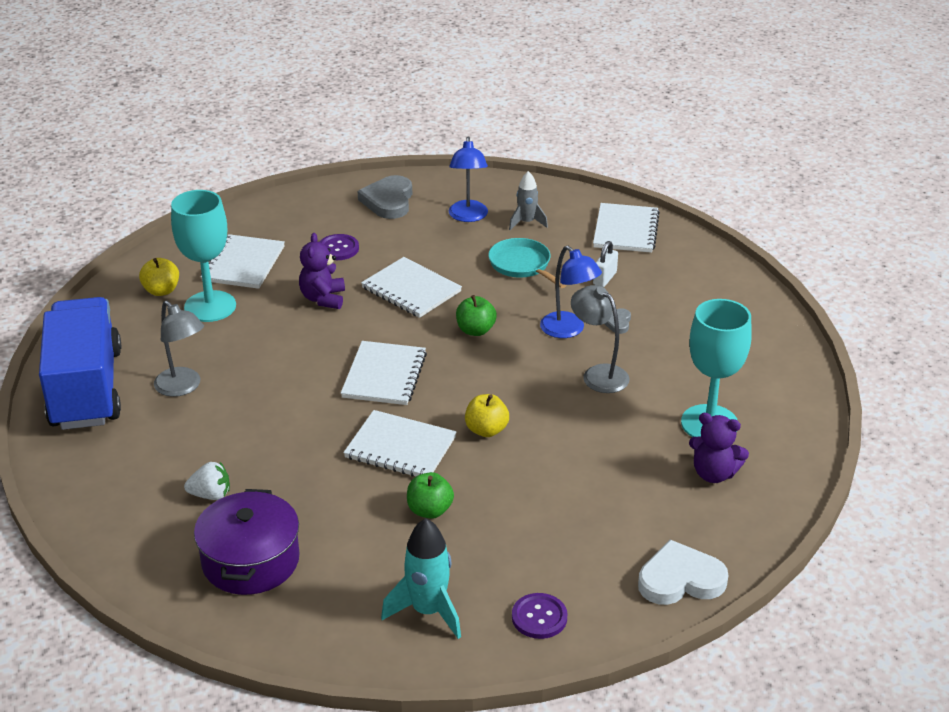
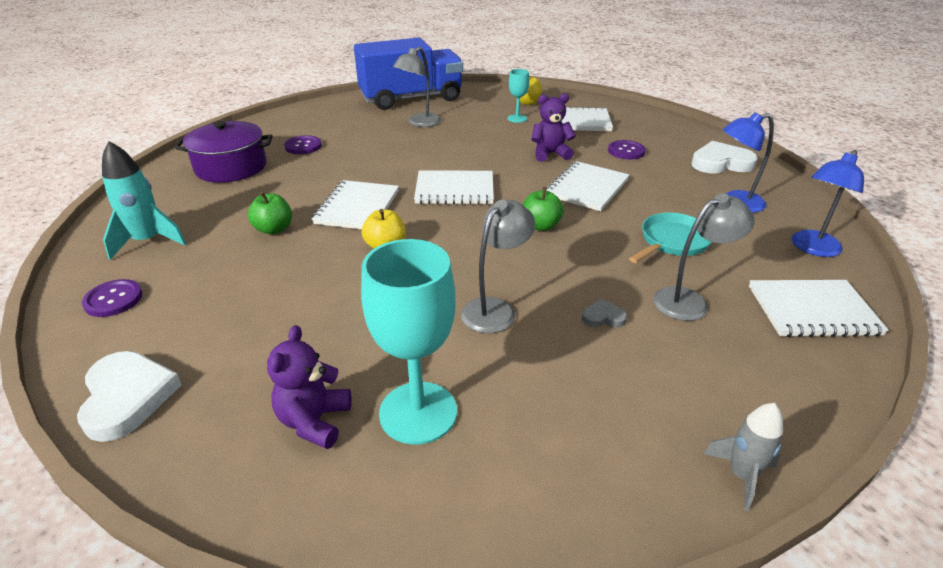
camera: 80 degrees right, 0 degrees up
(210, 306) = (517, 118): turquoise goblet -> turquoise goblet, size x0.51
(211, 495) = (303, 146): white strawberry -> purple button
(388, 201) = (721, 163): grey heart -> white heart
(526, 222) = (757, 237): grey rocket -> grey rocket (741, 475)
(568, 330) = (569, 281): blue lamp -> blue lamp (812, 248)
(604, 278) = (689, 300): white padlock -> grey lamp

